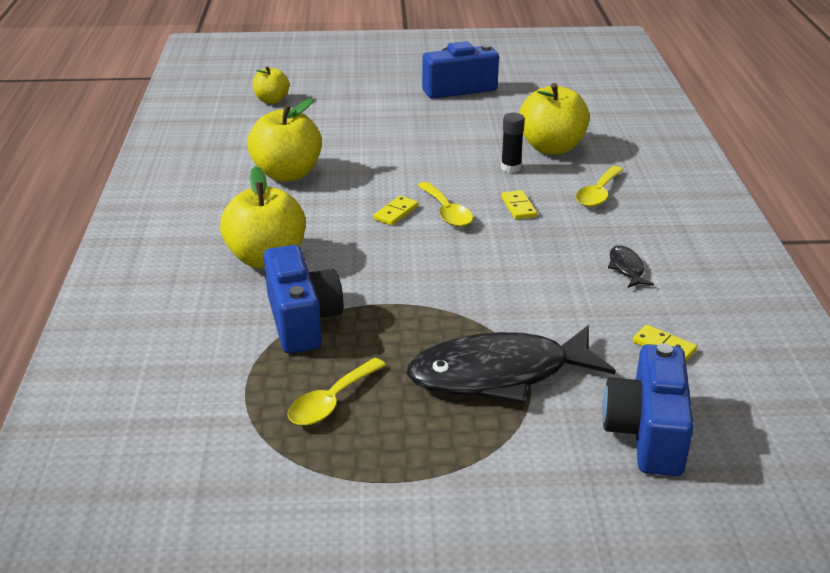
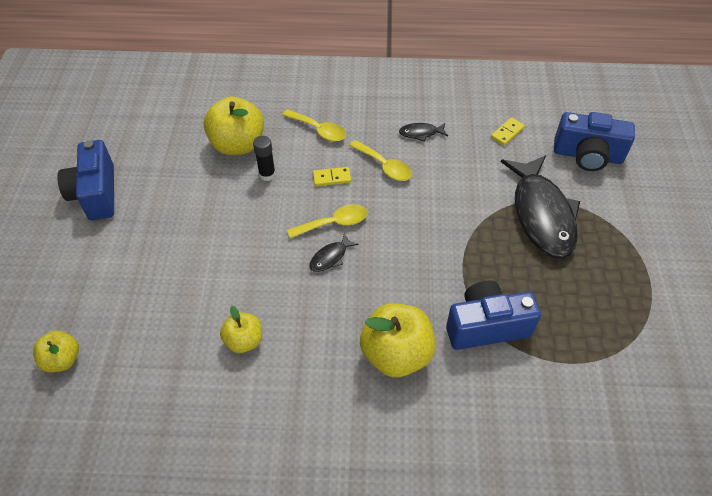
camera: 85 degrees left, 20 degrees up
(287, 174) = (244, 340): yellow apple -> yellow apple, size x0.57
(331, 401) = (580, 308): yellow spoon -> yellow spoon (384, 166)
(396, 213) = (330, 257): yellow domino -> black fish

